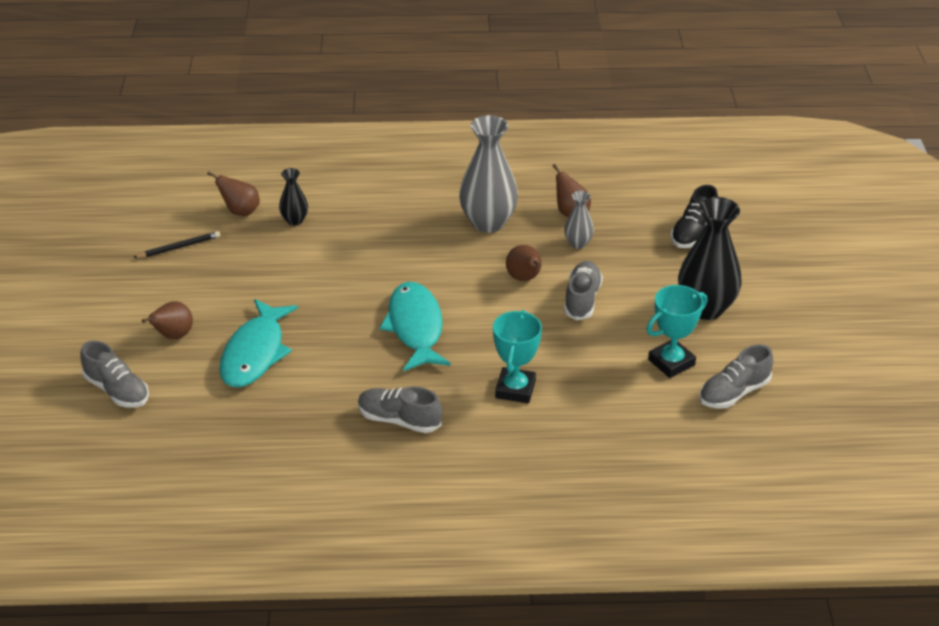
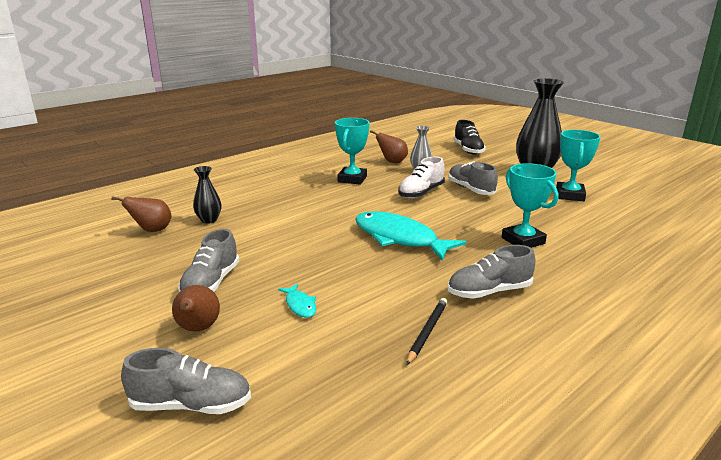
camera: 40 degrees left, 15 degrees down
(179, 247) = (119, 269): black pencil -> black pencil (427, 332)
(255, 353) = (300, 305): turquoise fish -> turquoise fish, size x0.43
(488, 222) = (352, 179): grey vase -> turquoise trophy
(524, 278) = (421, 193): brown pear -> white shoe
(734, 393) = (623, 194): grey shoe -> grey shoe (211, 283)

